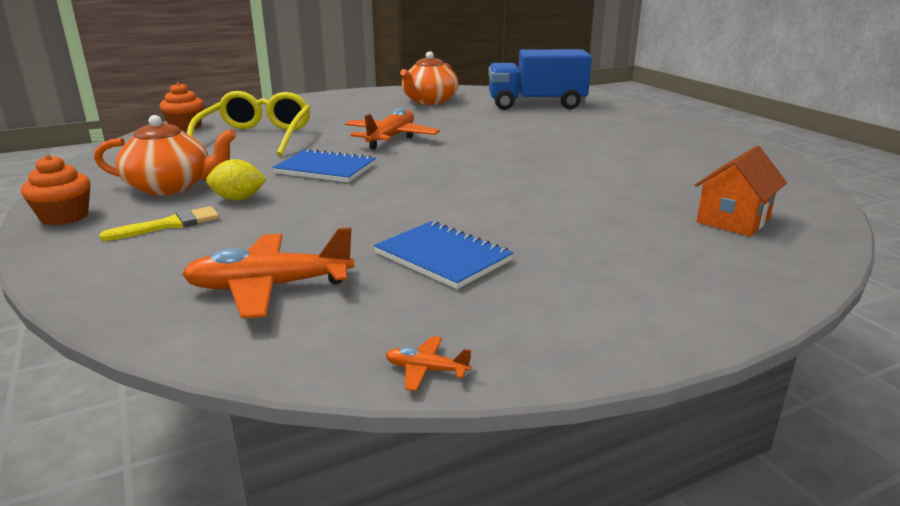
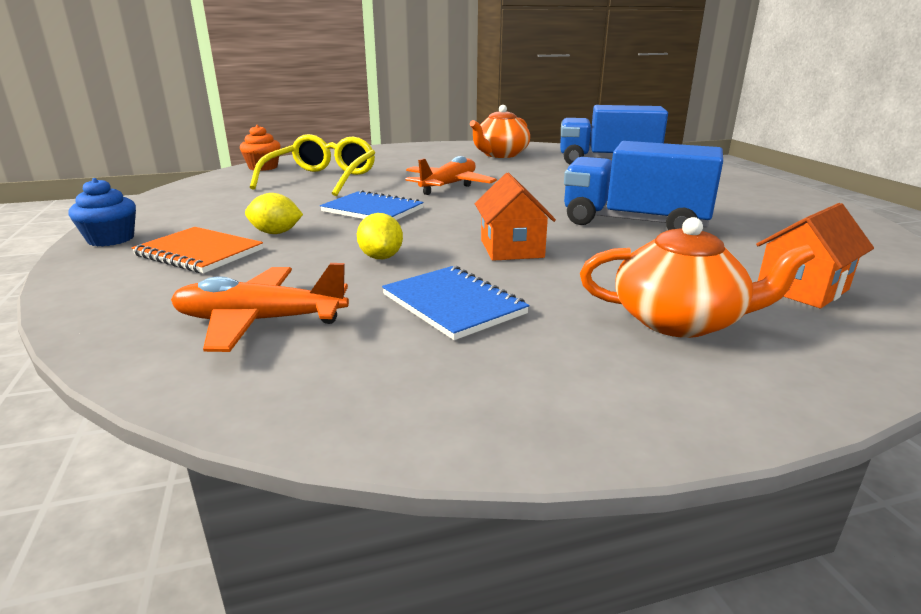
camera: 10 degrees right, 0 degrees up
(64, 216) = (111, 239): orange cupcake -> blue cupcake
(170, 225) = (199, 253): yellow brush -> orange notebook
(171, 186) = (221, 218): orange teapot -> orange teapot (679, 321)
(356, 217) = (381, 257): none -> yellow lemon
(426, 370) = (382, 431): orange plane -> none
(476, 200) = (511, 248): none -> orange house
(579, 167) = (634, 222): none -> blue truck

